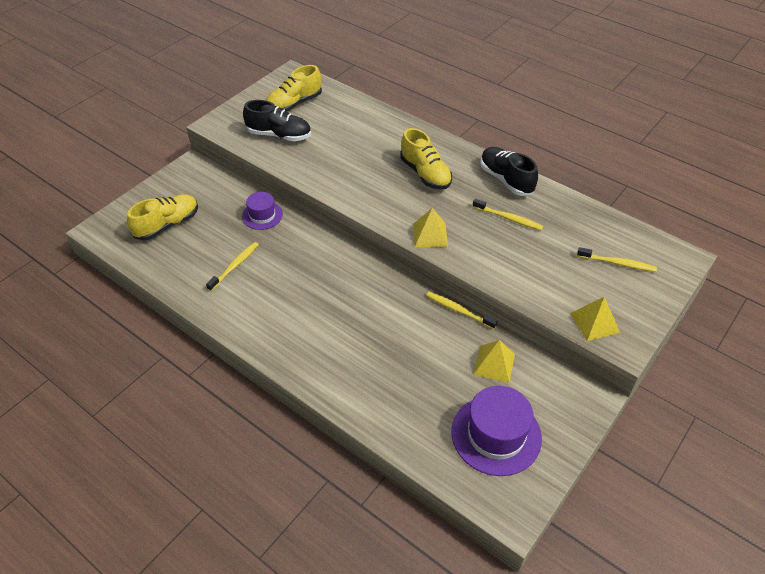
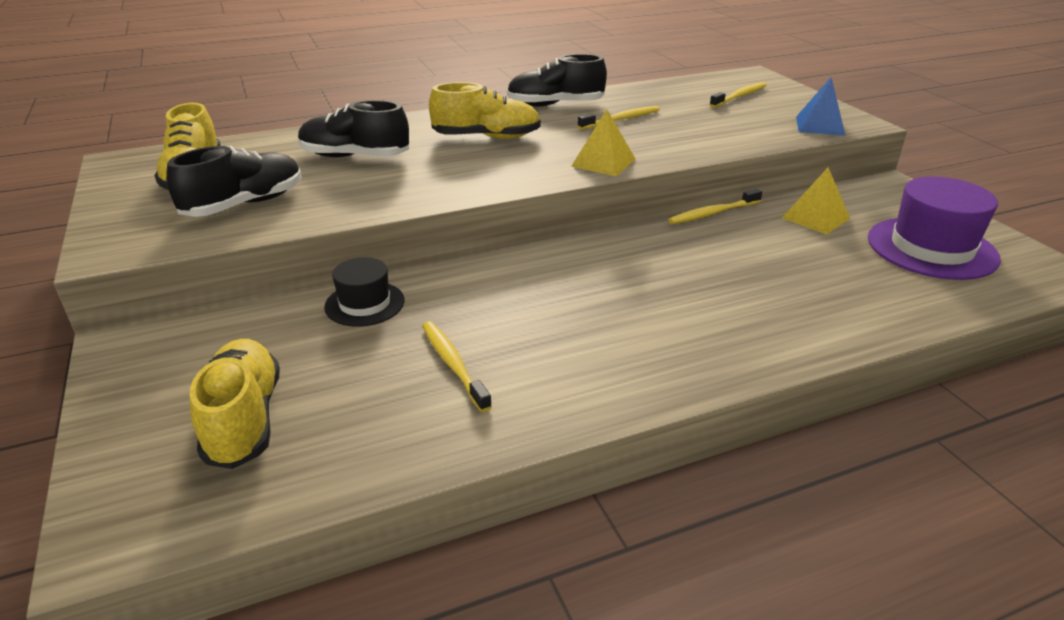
camera: 60 degrees left, 15 degrees down
(262, 215) = (364, 304): purple hat -> black hat
(357, 140) = (355, 157): none -> black shoe
(594, 322) = (819, 125): yellow pyramid -> blue pyramid

